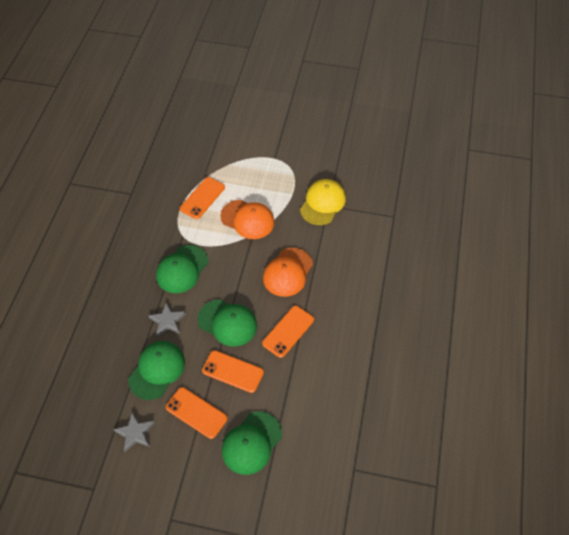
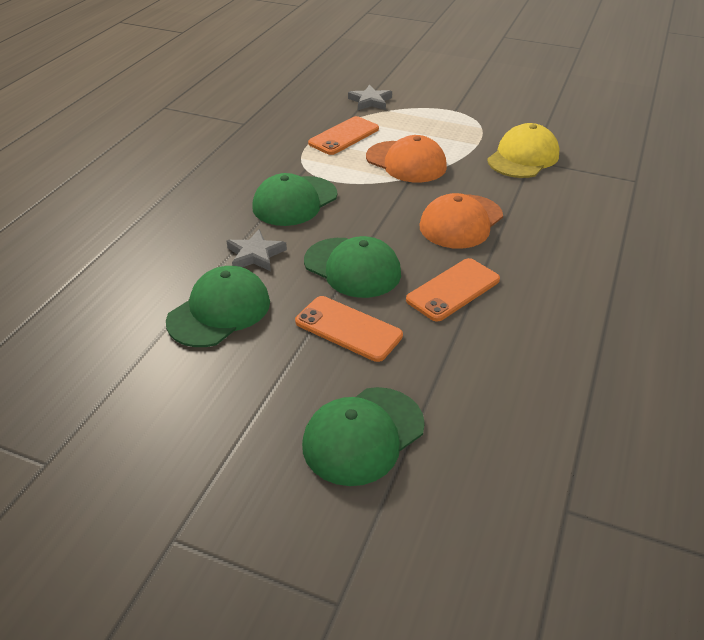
camera: 10 degrees right, 15 degrees down
(135, 433) = (153, 390): grey star -> grey star (370, 101)
(196, 412) = (271, 376): orange phone -> none

